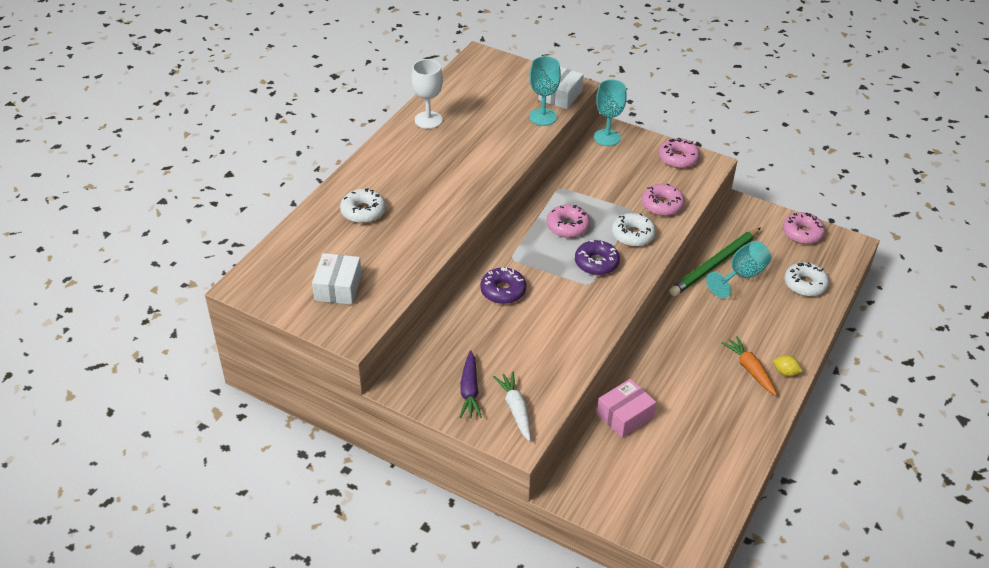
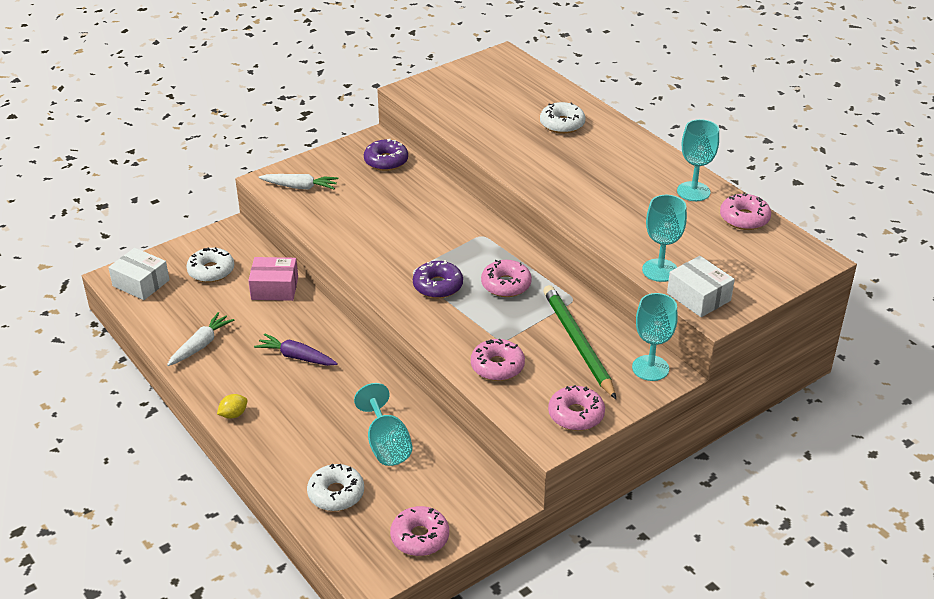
camera: 115 degrees right, 5 degrees down
(338, 287) = (469, 94): white box -> white box (141, 283)
(428, 120) = (693, 191): white goblet -> turquoise goblet
(450, 91) = (744, 218): none -> pink donut
(469, 390) = (339, 170): purple carrot -> purple carrot (296, 357)
(503, 291) = (441, 218): purple donut -> purple donut (386, 161)
(625, 416) = (274, 288): pink box -> pink box turned 75 degrees counterclockwise
(632, 235) = (462, 325): white donut -> white donut (211, 271)
(715, 264) = (418, 430): green pencil -> green pencil (577, 343)
(731, 432) = (201, 345): none -> white carrot
(750, 369) = (258, 390): orange carrot -> none

